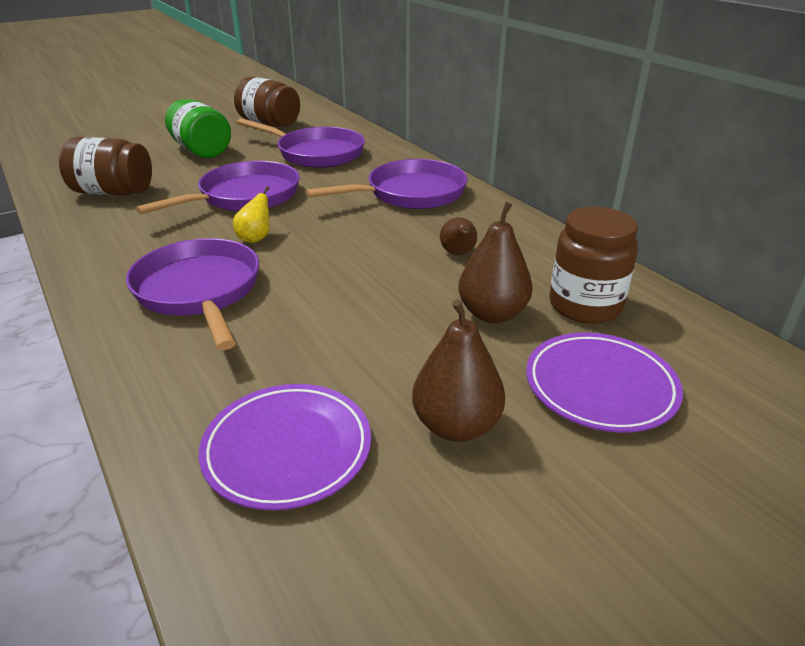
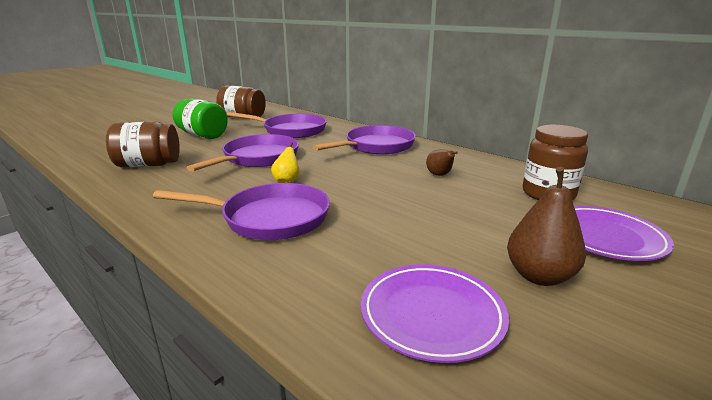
camera: 15 degrees left, 10 degrees down
(199, 291) = (269, 218): purple pan -> purple pan turned 135 degrees clockwise
(492, 314) = (495, 206): brown pear -> none

